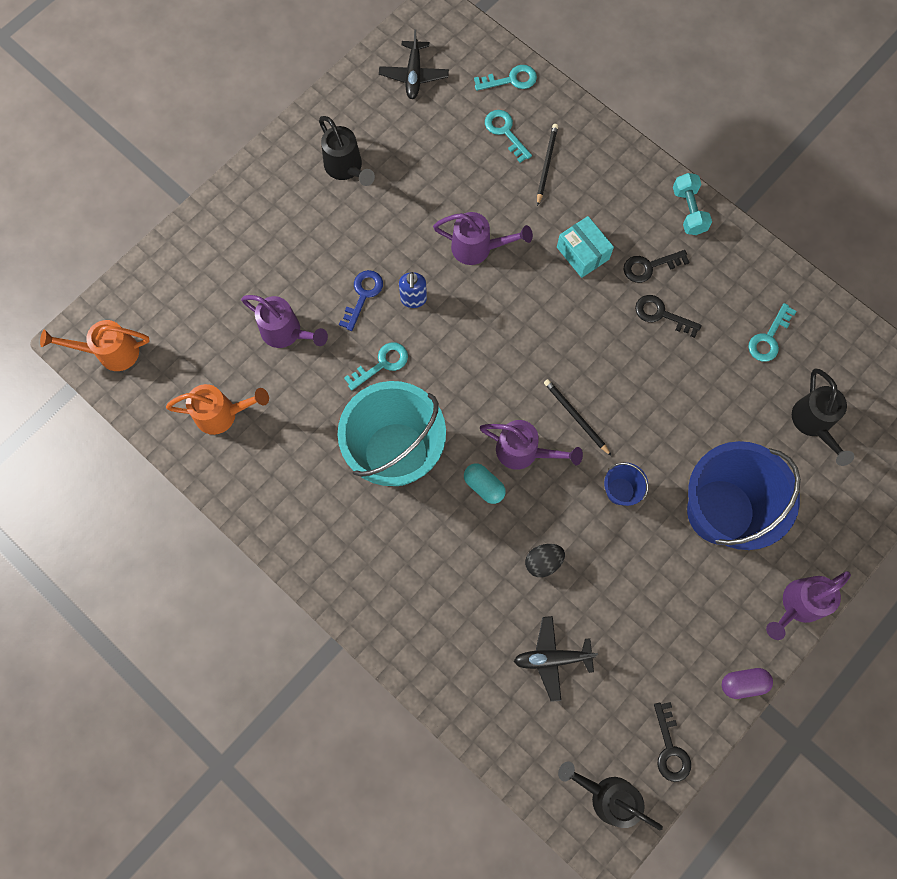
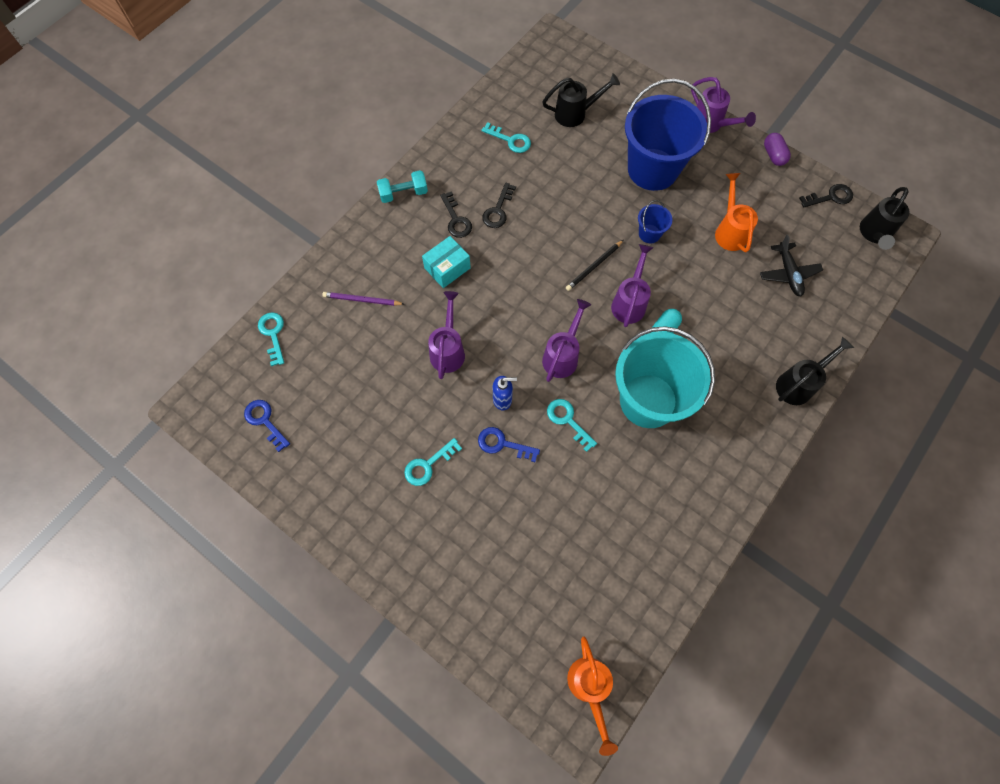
camera: 95 degrees left, 5 degrees down
(223, 414) = (637, 559): orange watering can -> orange watering can (729, 231)
(286, 333) = (547, 510): purple watering can -> purple watering can (562, 355)
(346, 168) = (370, 474): black watering can -> black watering can (799, 384)
(414, 75) = (265, 421): black plane -> blue key
(505, 132) = (329, 336): turquoise key -> turquoise key (428, 465)
(543, 562) = (716, 283): black egg -> none
(546, 164) = (362, 300): black pencil -> purple pencil

